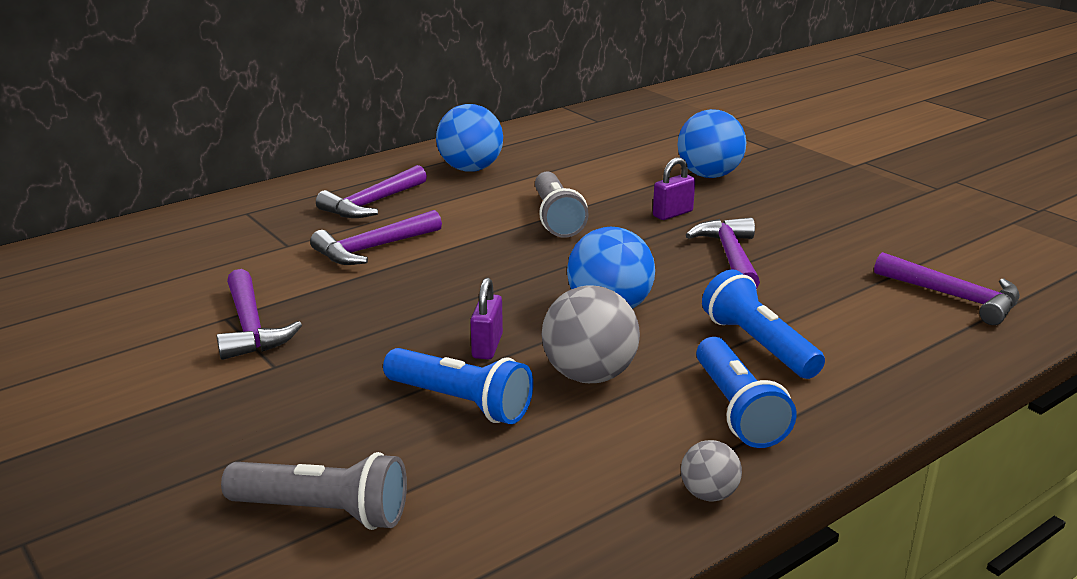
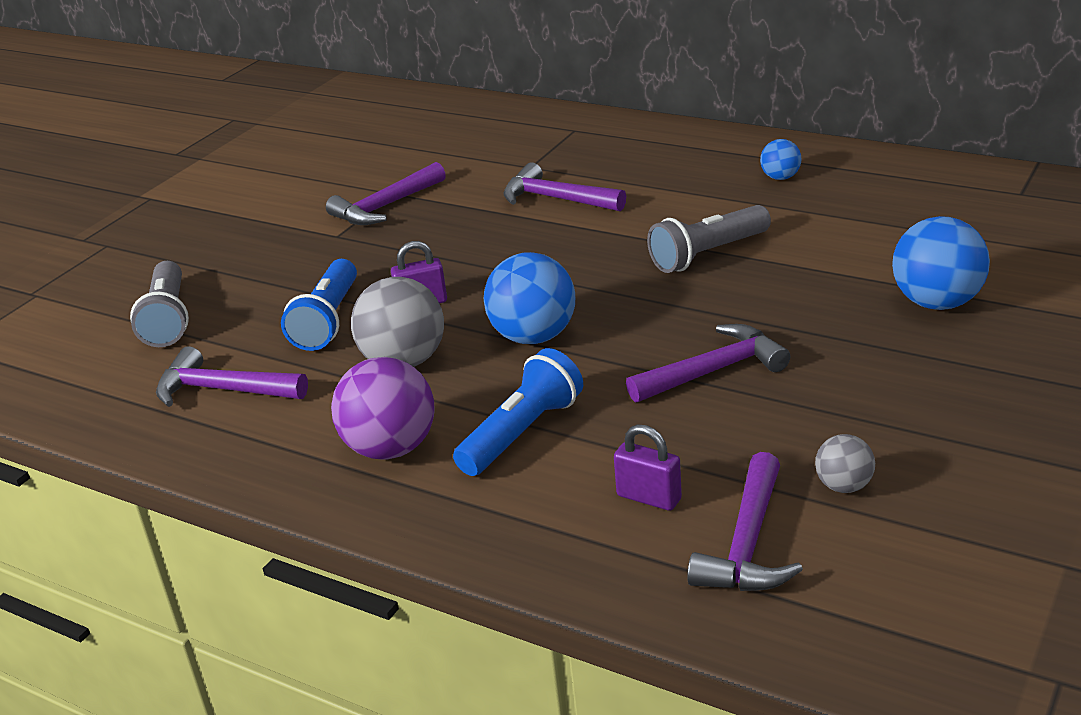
camera: 70 degrees right, 5 degrees up
(372, 204) = (646, 166): purple hammer -> purple hammer (223, 390)
(470, 169) = (780, 177): blue ball -> blue ball, size x0.53
(672, 214) = (792, 310): purple padlock -> purple padlock (649, 497)
(708, 494) = (251, 465): grey ball -> grey ball (844, 486)
(737, 410) = (391, 449): blue flashlight -> purple ball

